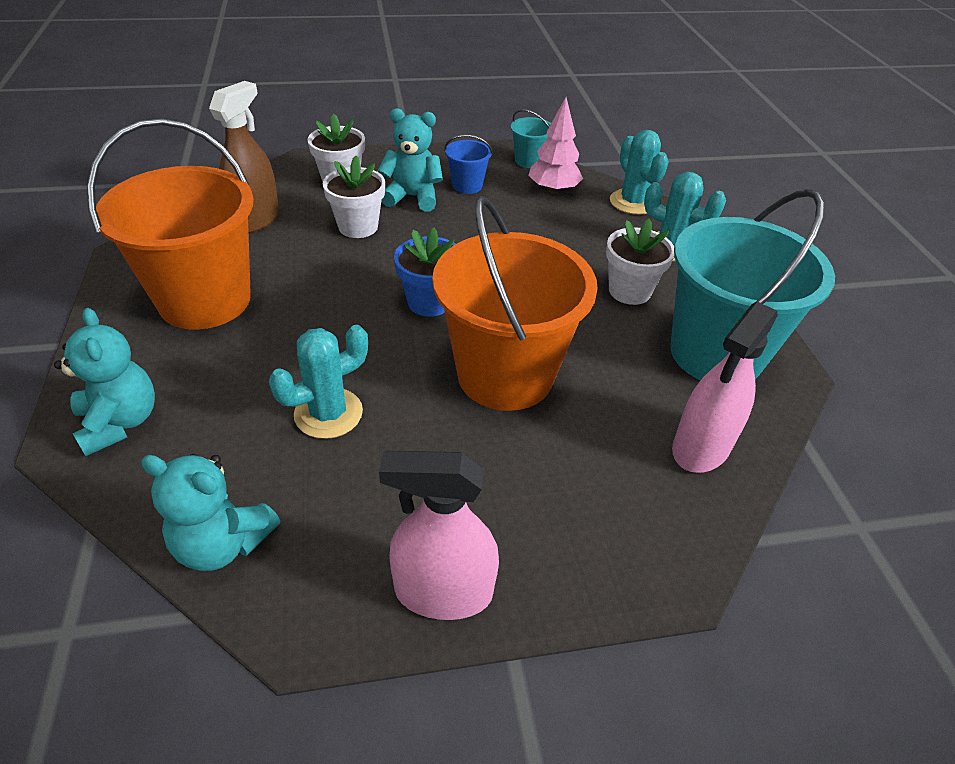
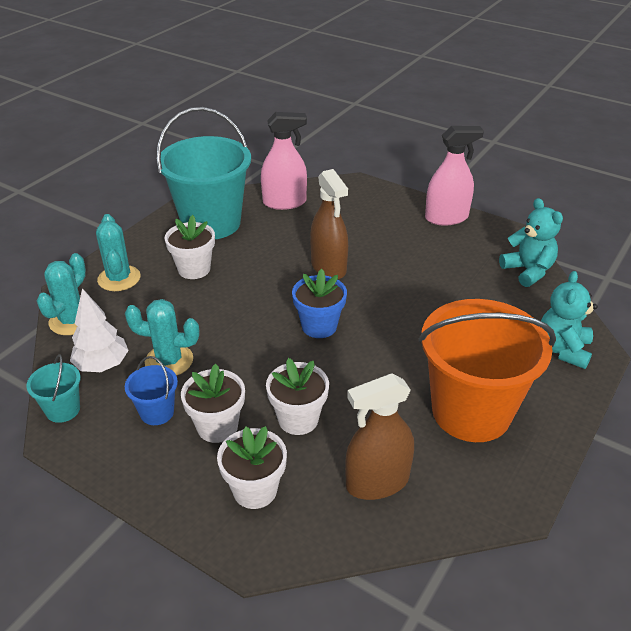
camera: 135 degrees left, 5 degrees down
(328, 413) = (440, 296): turquoise cactus -> turquoise cactus (169, 361)
(412, 197) = (217, 427): turquoise teddy bear -> white flower pot
(443, 592) = (446, 218): pink spray bottle -> pink spray bottle turned 60 degrees counterclockwise
(505, 375) = (328, 267): orange bucket -> brown spray bottle
(553, 190) = (102, 365): pink tree -> white tree

